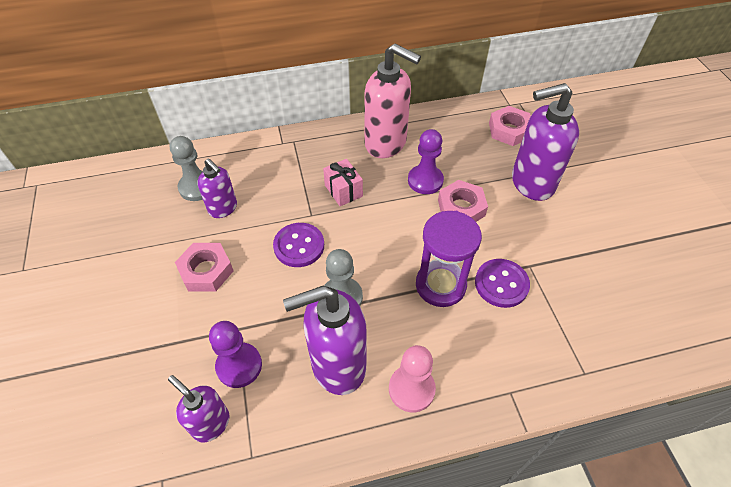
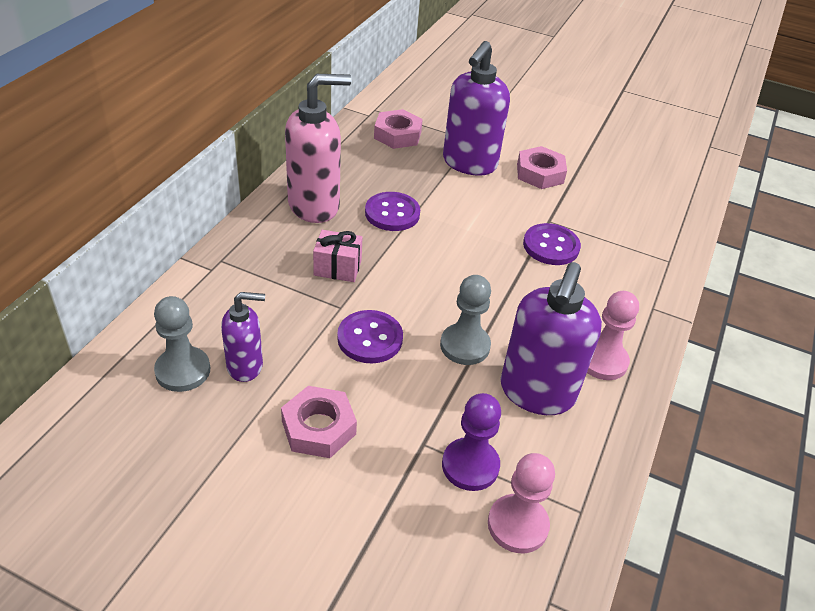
camera: 55 degrees left, 10 degrees down
(211, 423) = (517, 525): purple soap dispenser -> pink pawn
(425, 181) = (392, 213): purple pawn -> purple button
(440, 285) = (517, 279): purple hourglass -> none
(461, 208) = (448, 214): pink nut -> pink nut (540, 173)

